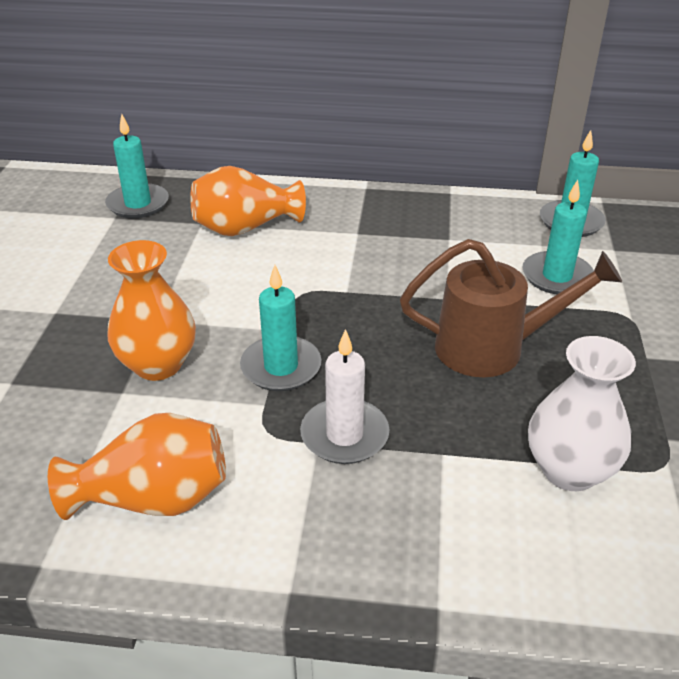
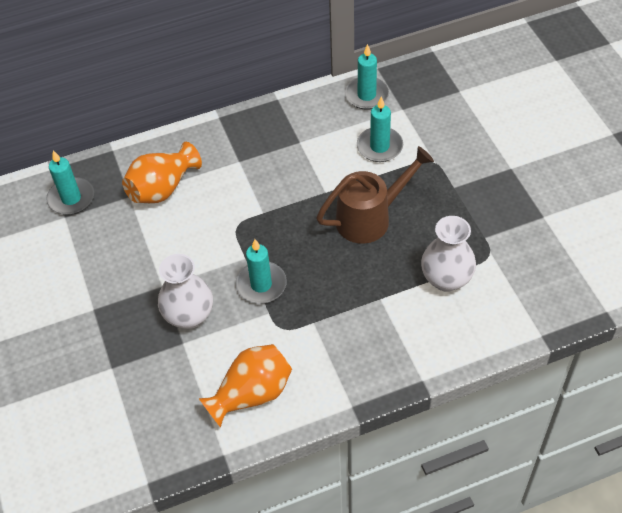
camera: 25 degrees left, 15 degrees up
(158, 365) = (189, 316): orange vase -> white vase
(344, 435) = (324, 311): white candle -> none

